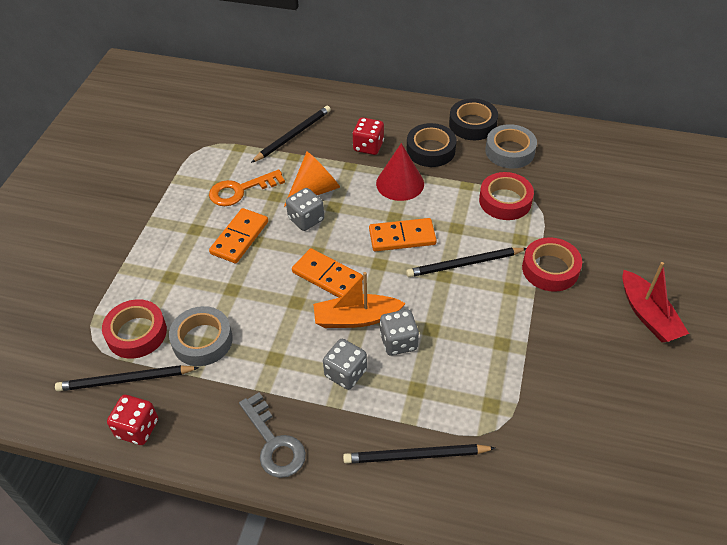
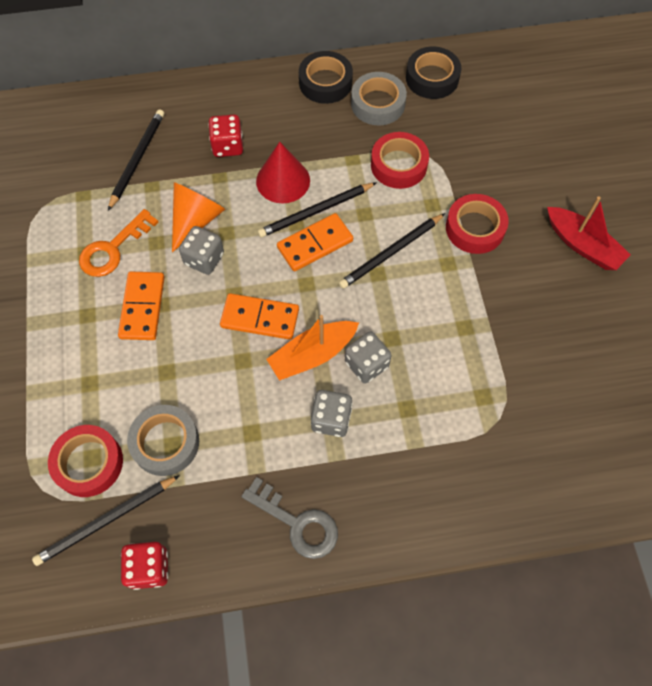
camera: 25 degrees left, 15 degrees up
(415, 456) = (438, 478): black pencil -> black pencil (315, 212)
(430, 150) = (296, 129): black tape -> black tape (432, 78)

